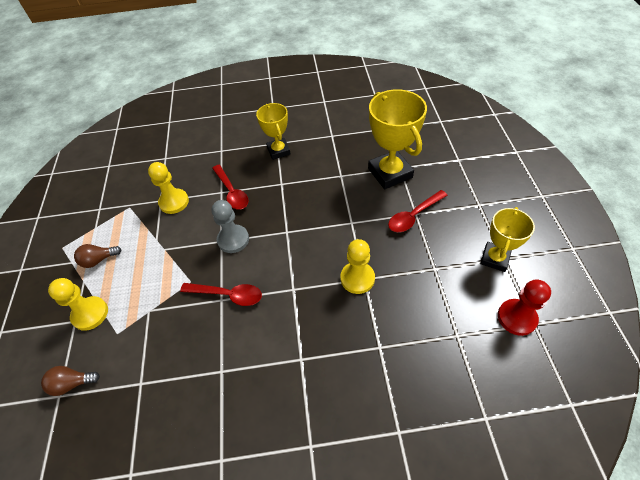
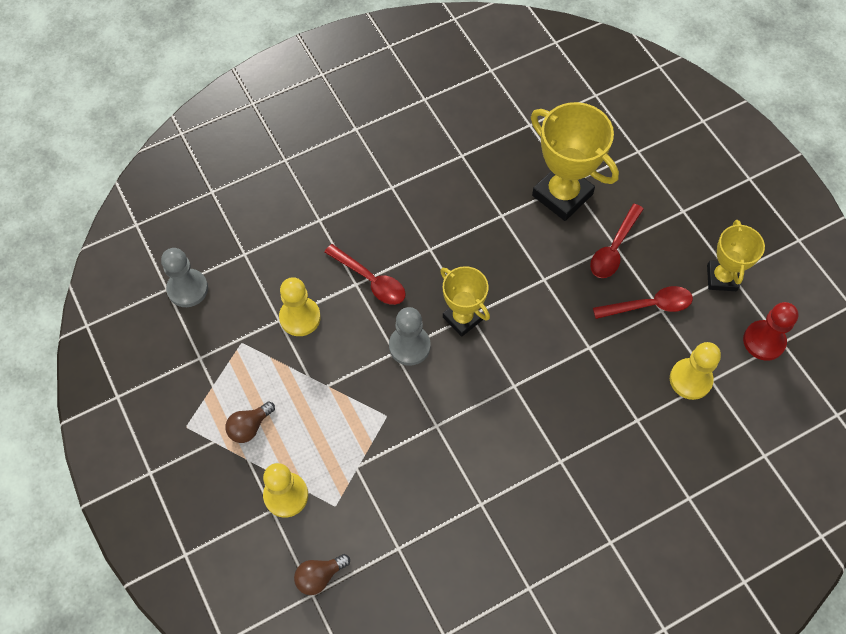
camera: 25 degrees left, 10 degrees up
(120, 168) = (187, 289): none -> grey pawn
(227, 295) = (441, 417): red spoon -> red spoon (649, 305)
(278, 151) = (401, 199): yellow trophy -> yellow trophy (462, 318)
(357, 278) = (581, 349): yellow pawn -> yellow pawn (690, 379)

